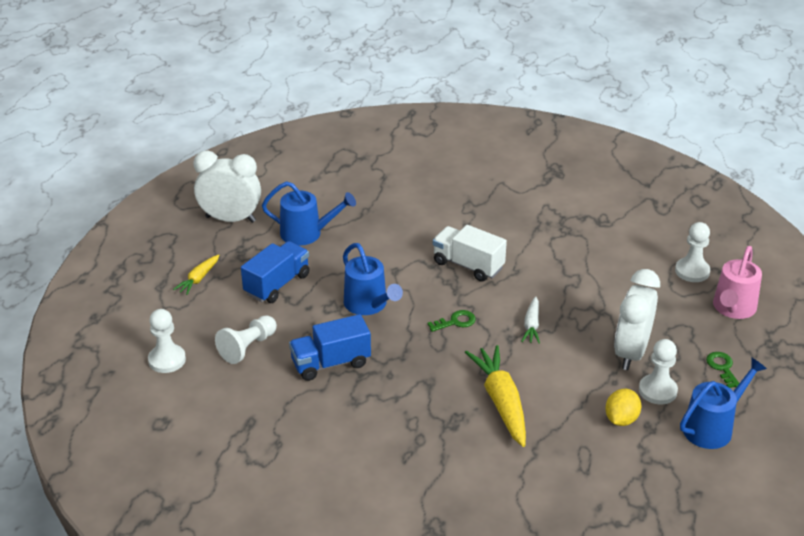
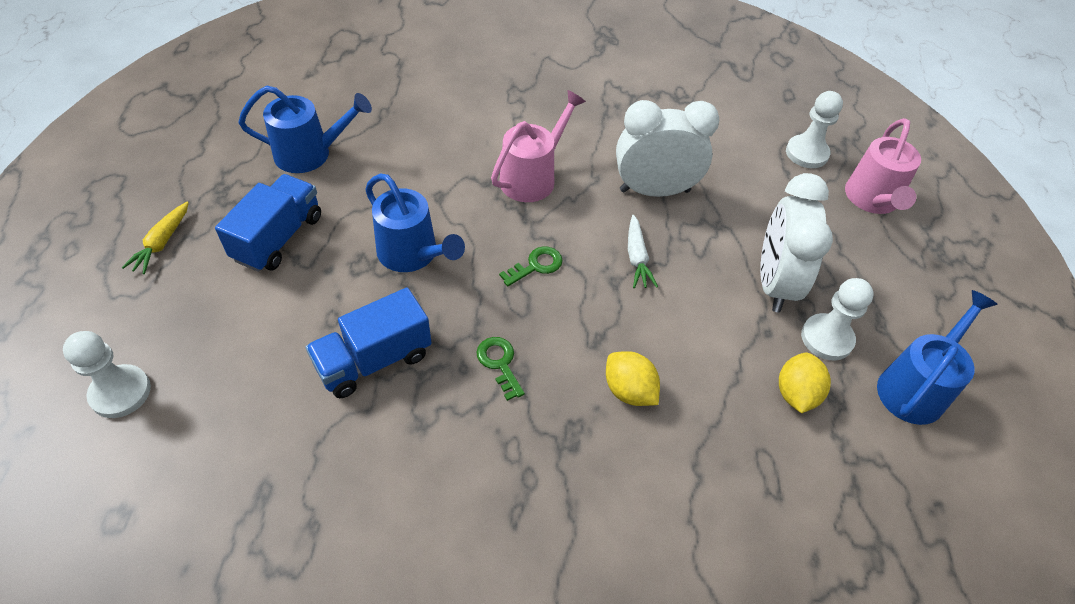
camera: 15 degrees left, 15 degrees up
(230, 219) = (201, 143): white clock -> white clock (654, 191)
(247, 347) = (246, 351): white pawn -> none
(468, 265) = (533, 177): white truck -> pink watering can
(501, 402) = (629, 390): yellow carrot -> yellow lemon
(722, 367) = (892, 289): green key -> green key (499, 363)

